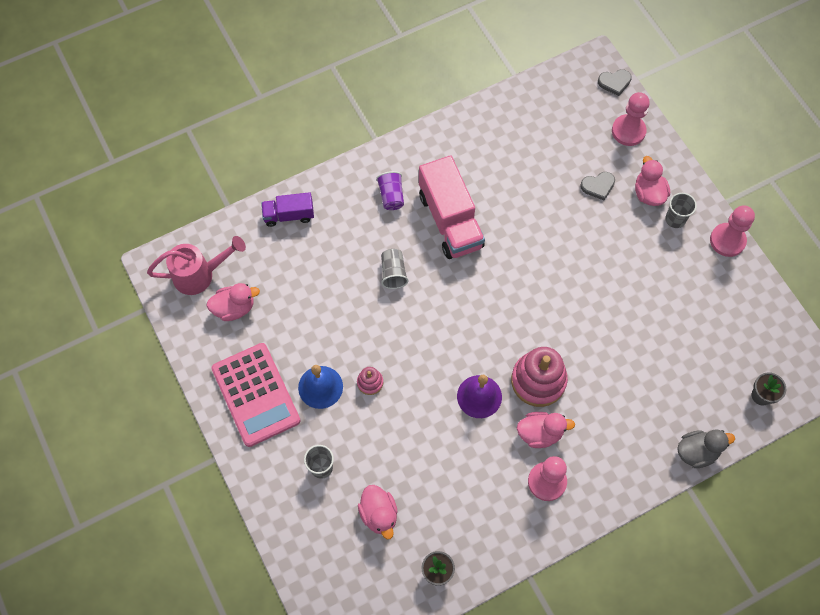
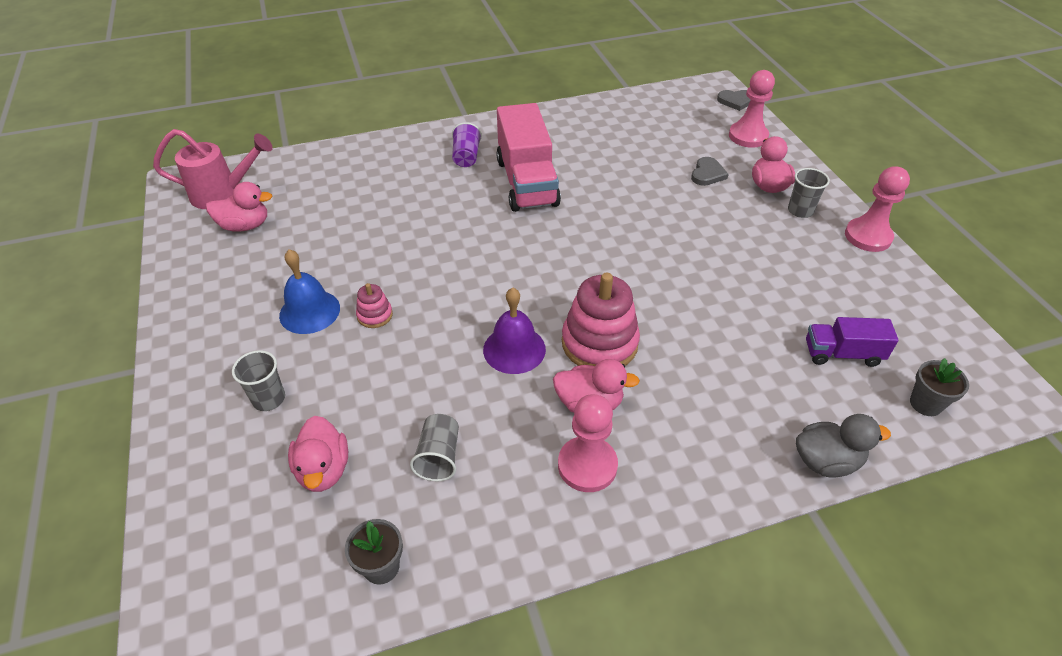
camera: 10 degrees right, 20 degrees down
(256, 394) = (225, 308): pink calculator -> none
(289, 215) = (347, 159): purple truck -> purple truck (842, 354)
(393, 273) = (444, 218): grey cup -> grey cup (439, 457)
(598, 186) = (707, 174): grey heart -> grey heart turned 60 degrees counterclockwise

